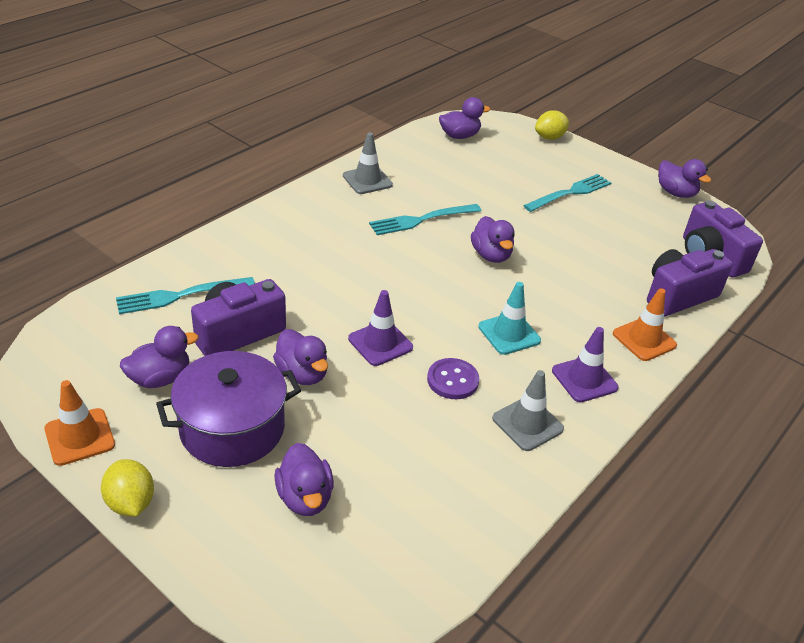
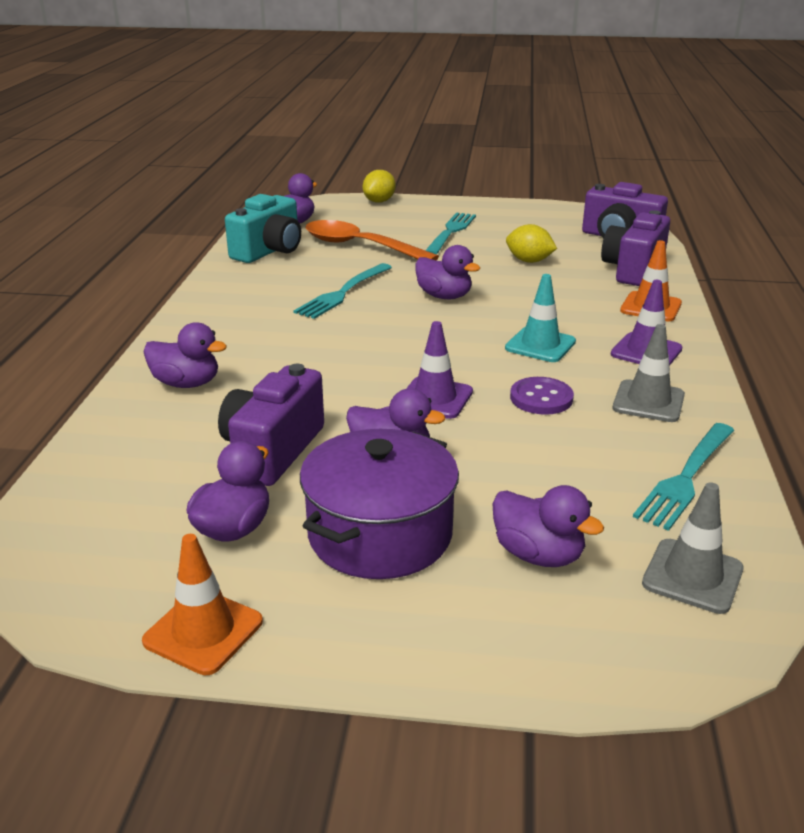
camera: 30 degrees left, 10 degrees down
(131, 502) = (356, 661): yellow lemon -> yellow lemon (529, 261)
(181, 296) = (159, 445): turquoise fork -> turquoise fork (686, 477)
(367, 180) = (246, 281): grey traffic cone -> grey traffic cone (692, 576)
(412, 158) = (269, 251): none -> turquoise camera
(482, 179) = (360, 246): none -> orange spoon
(675, 193) = (535, 207): purple duck -> purple duck (186, 383)

